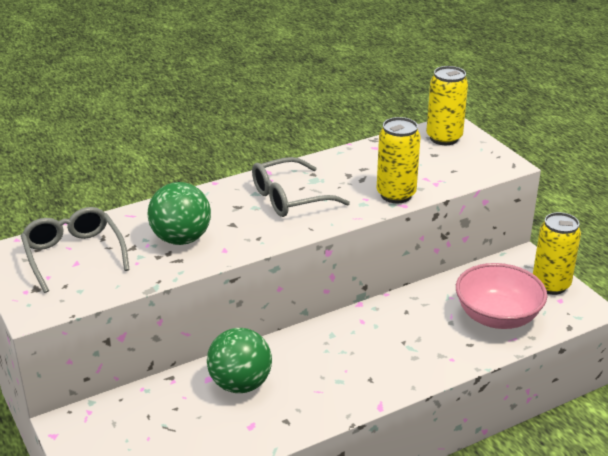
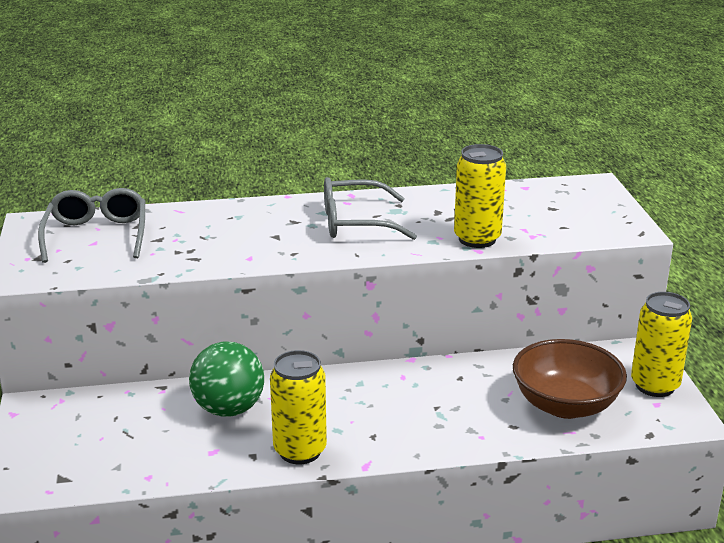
camera: 20 degrees right, 5 degrees down
(181, 239) = (213, 240): green ball -> none
(444, 138) = (576, 194): yellow can -> yellow can (300, 451)
(497, 317) = (565, 405): pink bowl -> brown bowl

